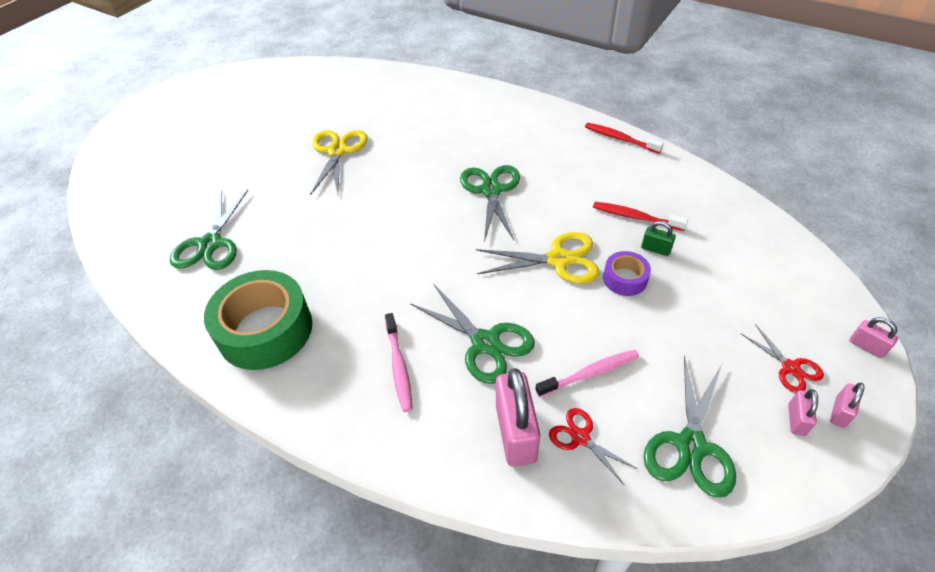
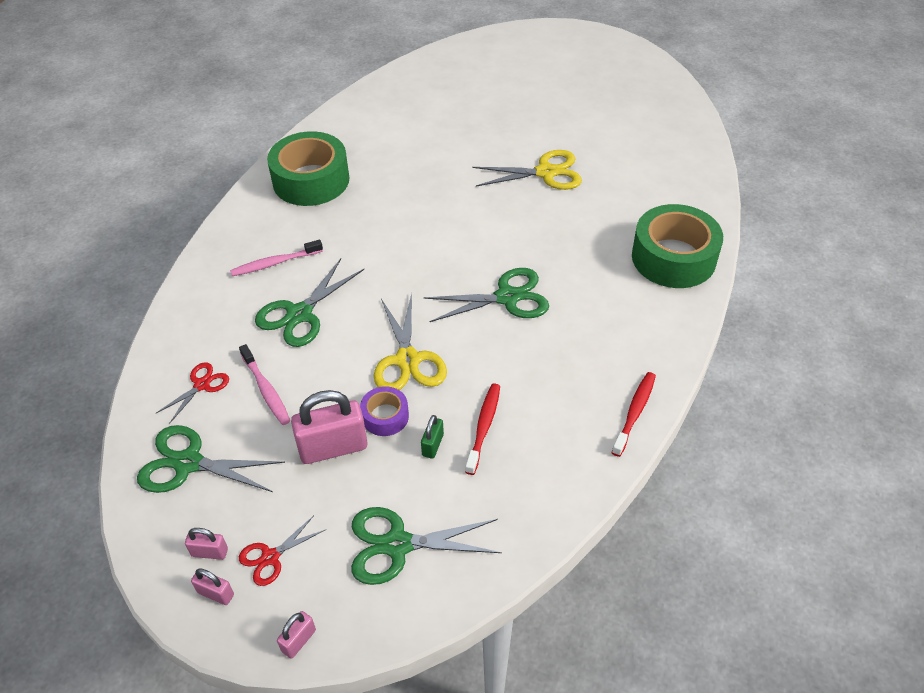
camera: 80 degrees right, 0 degrees up
(210, 244) = (402, 126): green scissors -> green scissors (398, 545)
(467, 99) = (673, 258): none -> green tape
(515, 432) = (209, 342): pink padlock -> pink padlock (333, 447)

